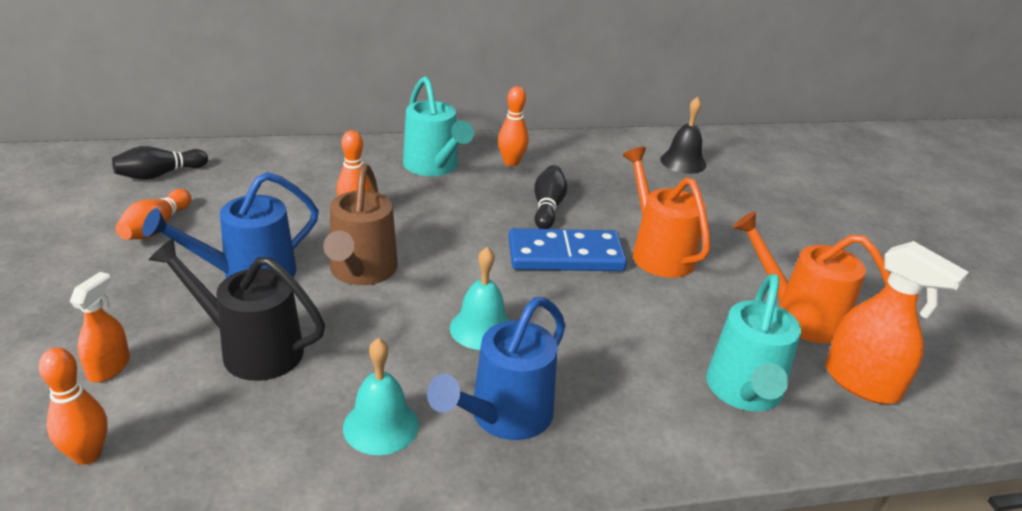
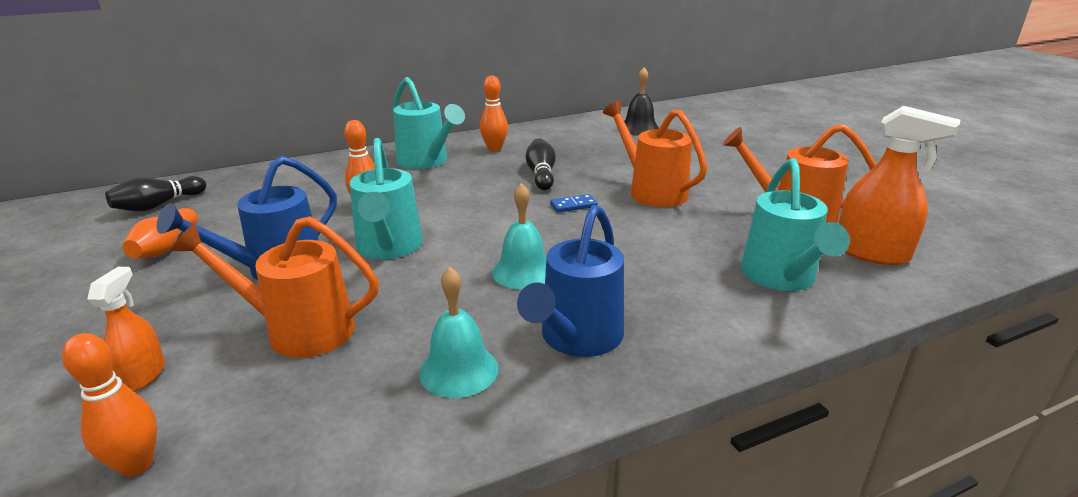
camera: 10 degrees left, 5 degrees down
(251, 349) = (298, 330): black watering can -> orange watering can
(361, 272) = (389, 248): brown watering can -> turquoise watering can
(565, 255) = (573, 205): blue domino -> blue domino, size x0.41

